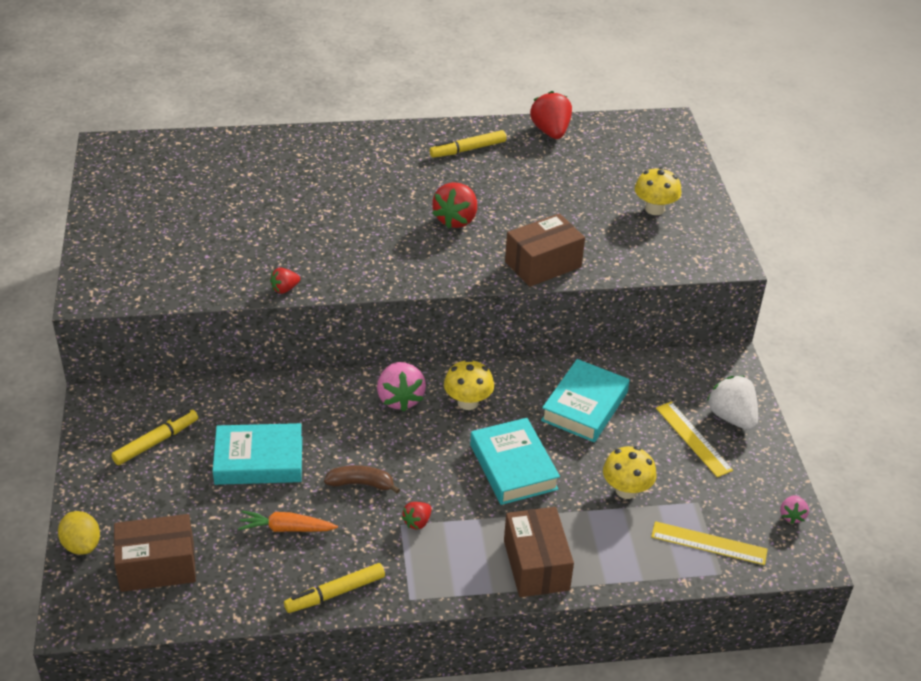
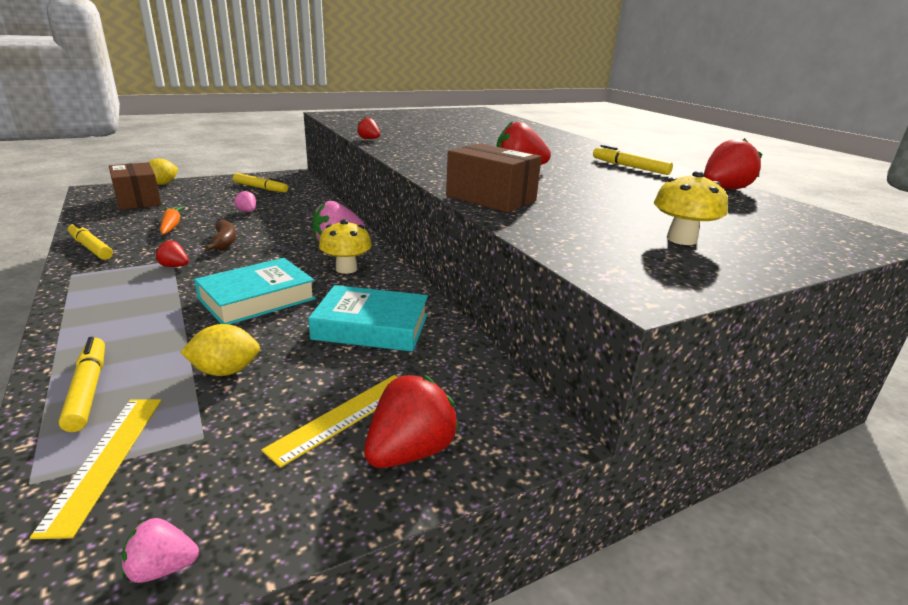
camera: 70 degrees right, 15 degrees down
(259, 460) = (247, 211): turquoise book -> pink strawberry
(536, 565) = (98, 327): brown box -> none
(626, 490) = (225, 371): yellow mushroom -> yellow lemon
(631, 560) = (88, 389): none -> yellow marker
(731, 417) = (410, 452): white strawberry -> red strawberry

